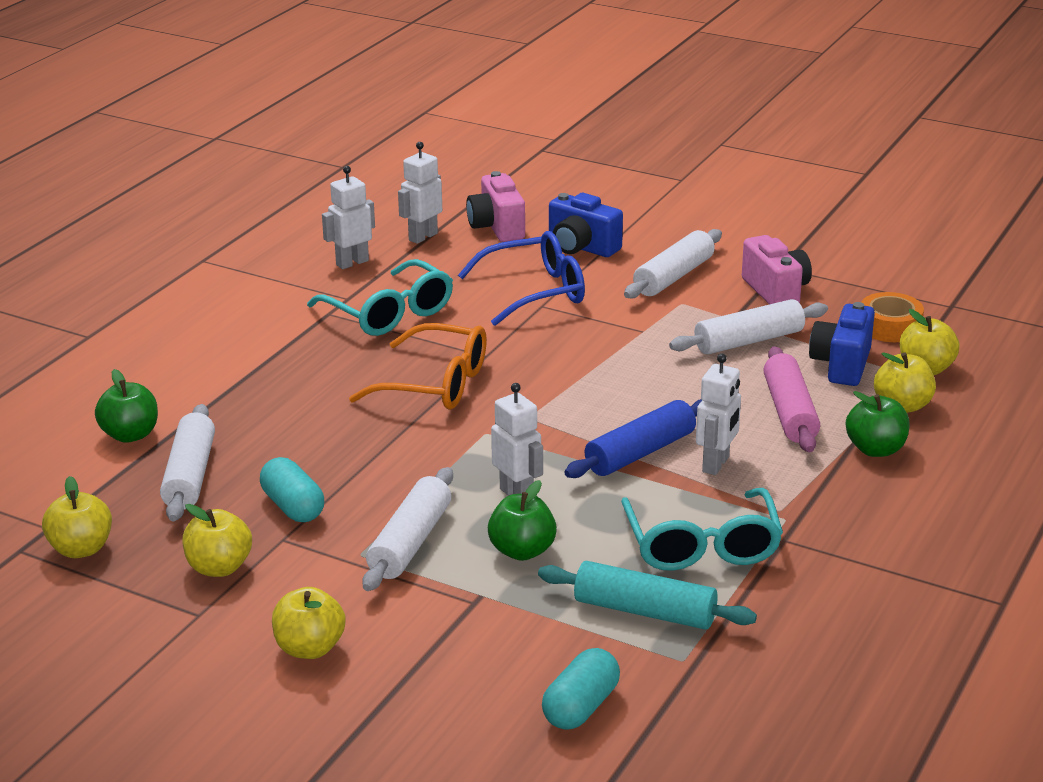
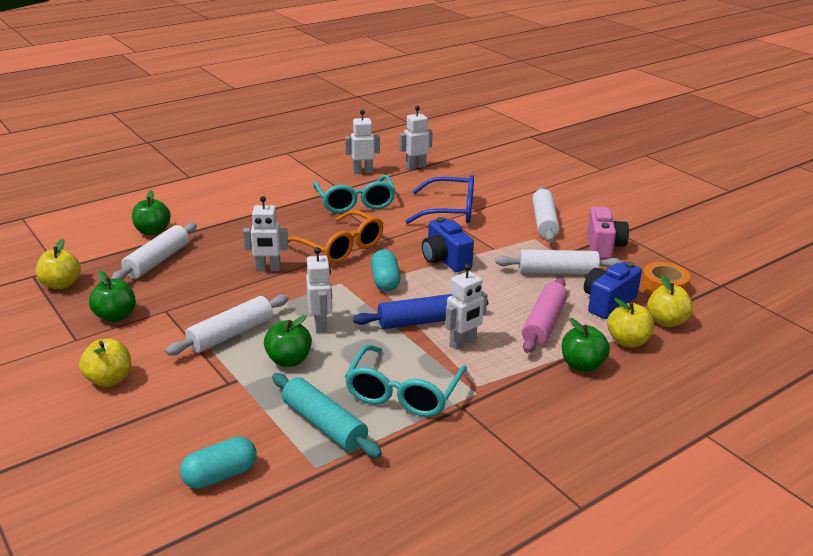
camera: 25 degrees right, 0 degrees up
(219, 567) = (115, 316): yellow apple -> green apple
(293, 507) = (190, 294): turquoise capsule -> turquoise capsule (385, 281)
(365, 442) = (268, 269): none -> white robot
(497, 227) = (463, 171): pink camera -> none
(581, 247) = (502, 193): blue camera -> blue camera (445, 260)
(673, 276) = (544, 222): white rolling pin -> white rolling pin turned 60 degrees counterclockwise

